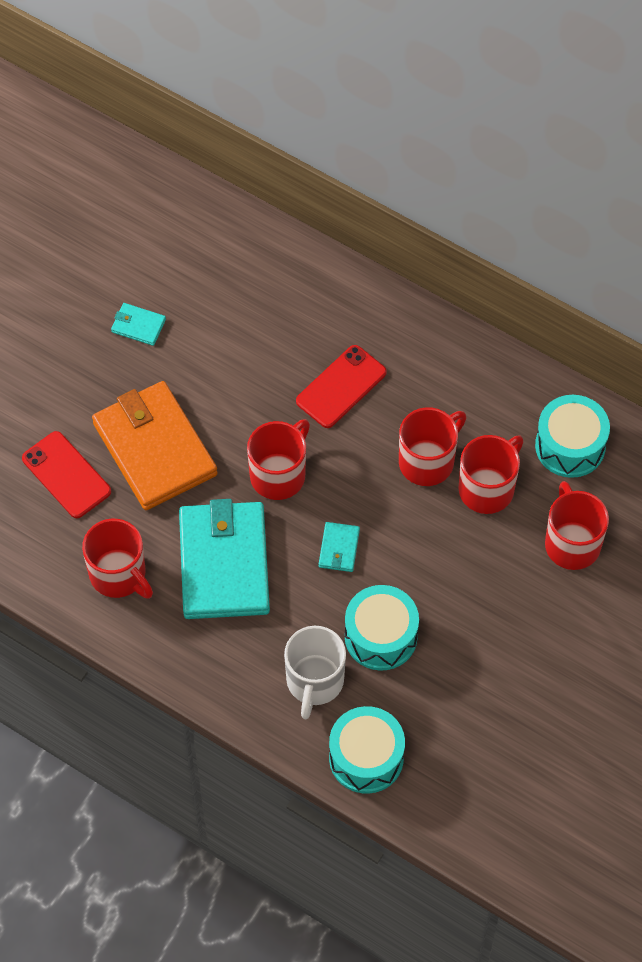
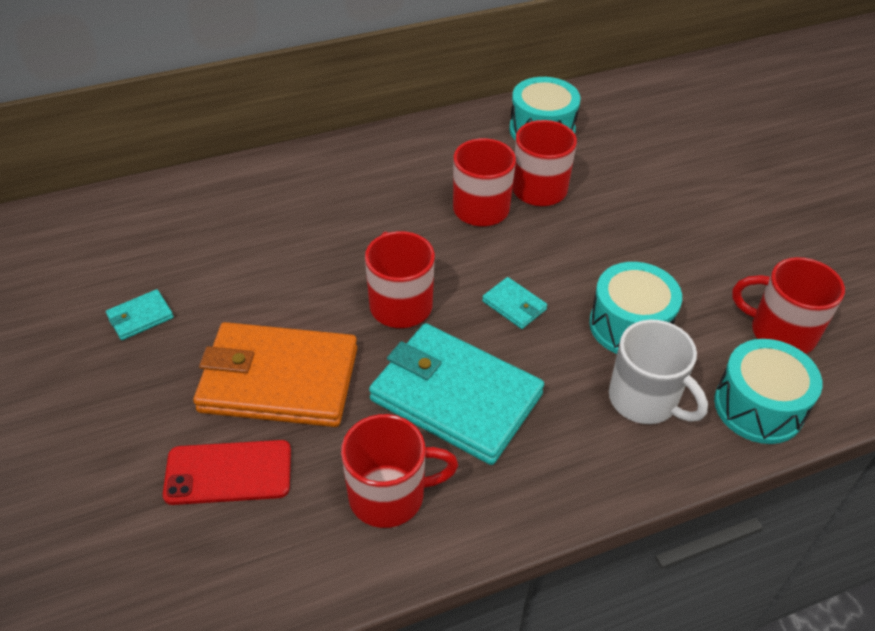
camera: 55 degrees left, 15 degrees down
(341, 387) = (357, 220): red phone -> none
(572, 543) = (629, 170): red mug -> red mug (780, 332)

